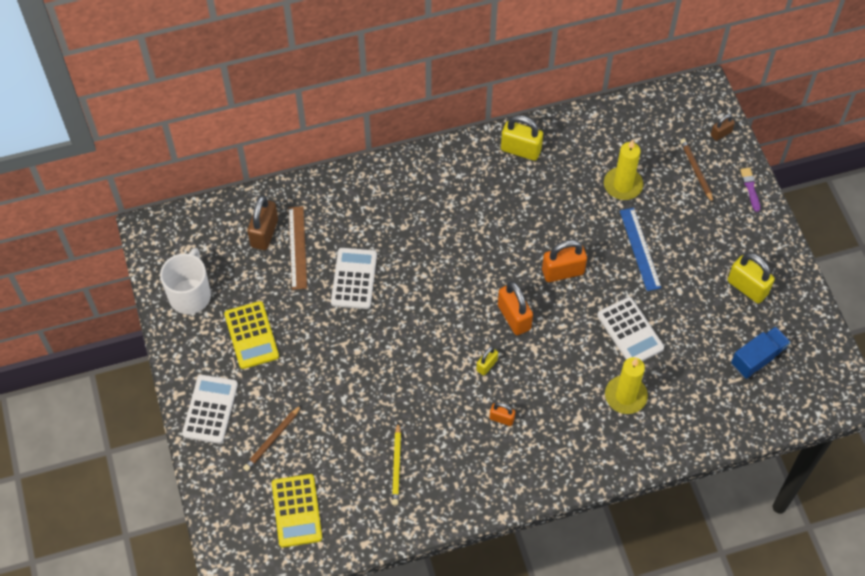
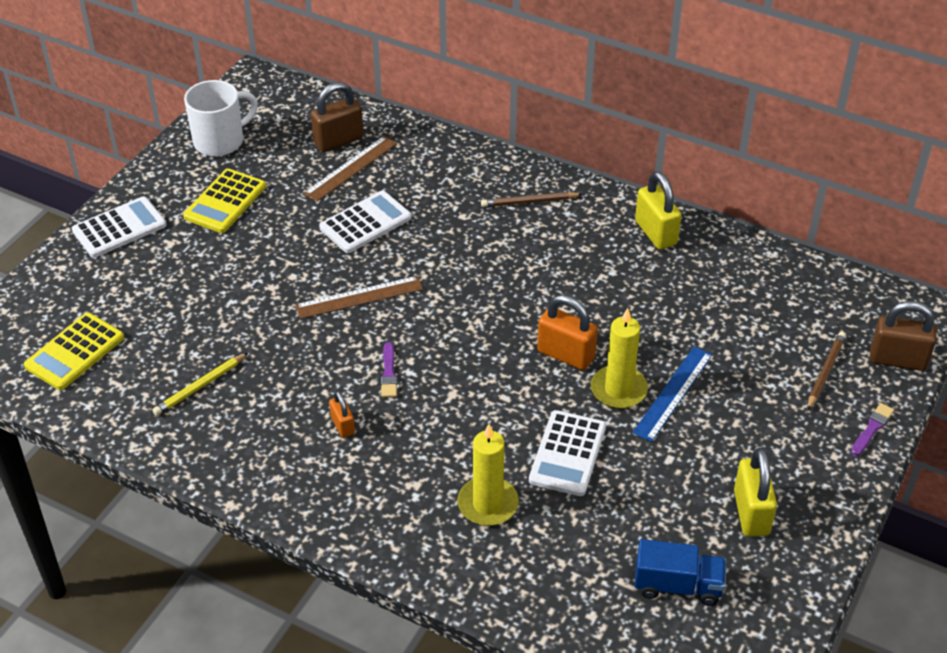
camera: 45 degrees right, 15 degrees down
(272, 440) = (132, 286): brown pencil -> brown pencil (529, 202)
(412, 332) = (359, 297): none -> brown ruler
(486, 365) = (389, 373): yellow padlock -> purple brush
(514, 317) = (467, 355): orange padlock -> none
(623, 185) = (725, 329): yellow candle -> yellow candle (618, 389)
(721, 133) = (897, 359): brown padlock -> brown padlock, size x1.79

